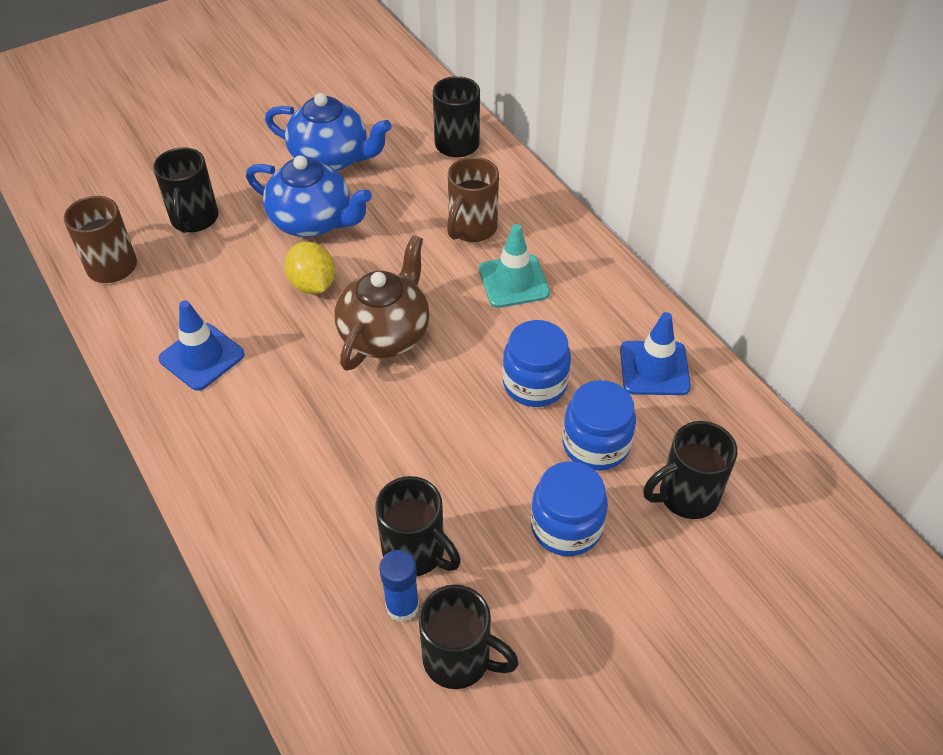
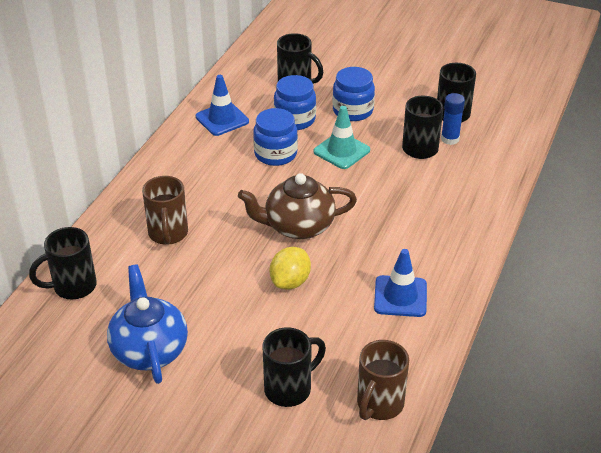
camera: 125 degrees left, 10 degrees down
(312, 221) = (230, 318): blue teapot -> none
(471, 229) = (168, 234): brown mug -> brown mug turned 90 degrees clockwise
(513, 281) = (201, 194): turquoise traffic cone -> turquoise traffic cone (341, 151)

